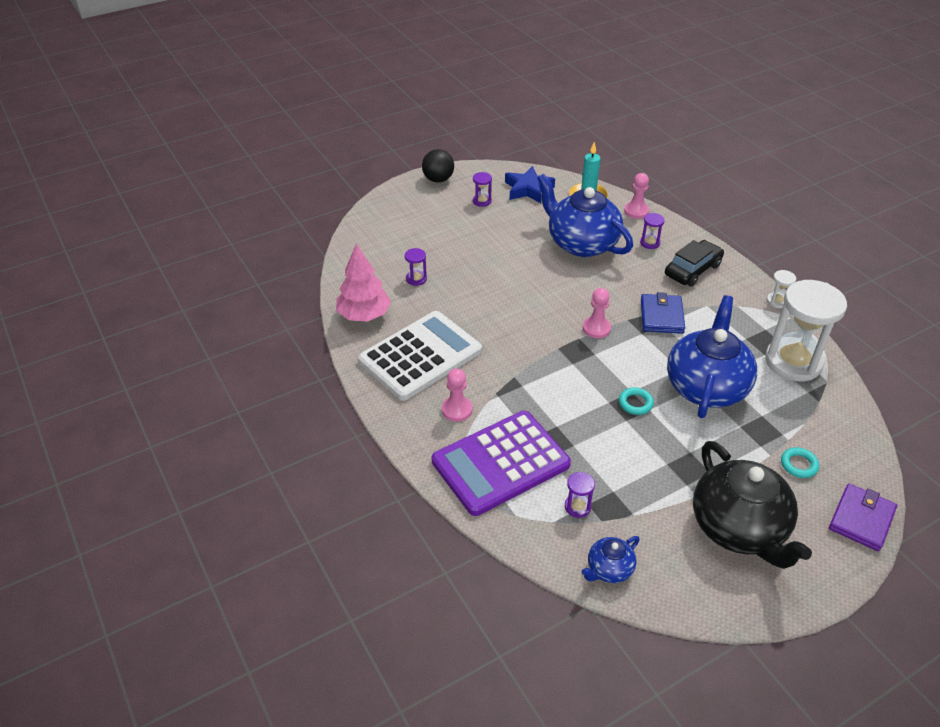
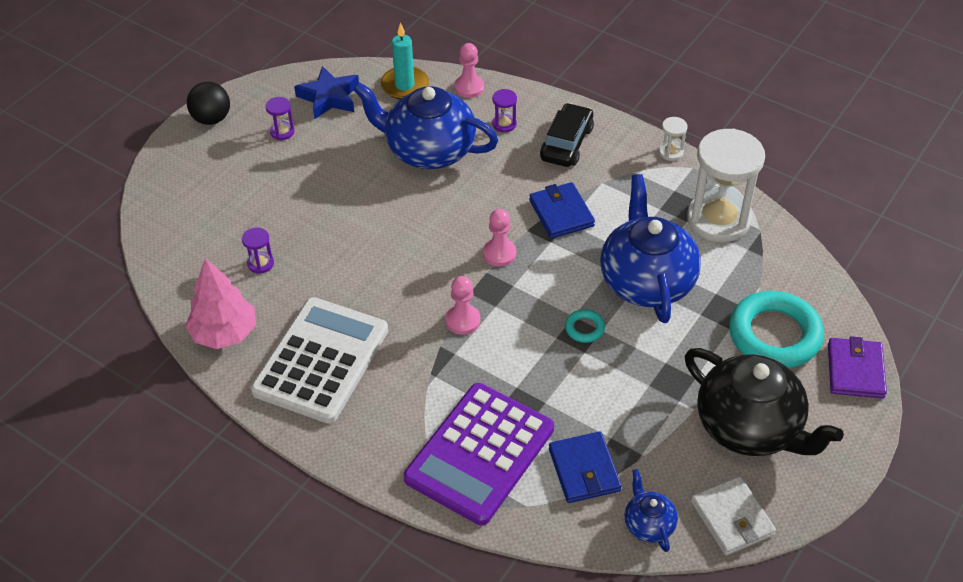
camera: 25 degrees left, 5 degrees up
(457, 410) = (398, 410): pink pawn -> pink pawn (463, 320)
(577, 507) = (584, 470): purple hourglass -> blue wallet
(609, 569) = (648, 524): blue teapot -> blue teapot turned 135 degrees clockwise
(685, 594) = (732, 518): none -> white wallet
(799, 465) = (774, 335): turquoise ring -> turquoise ring, size x2.31

